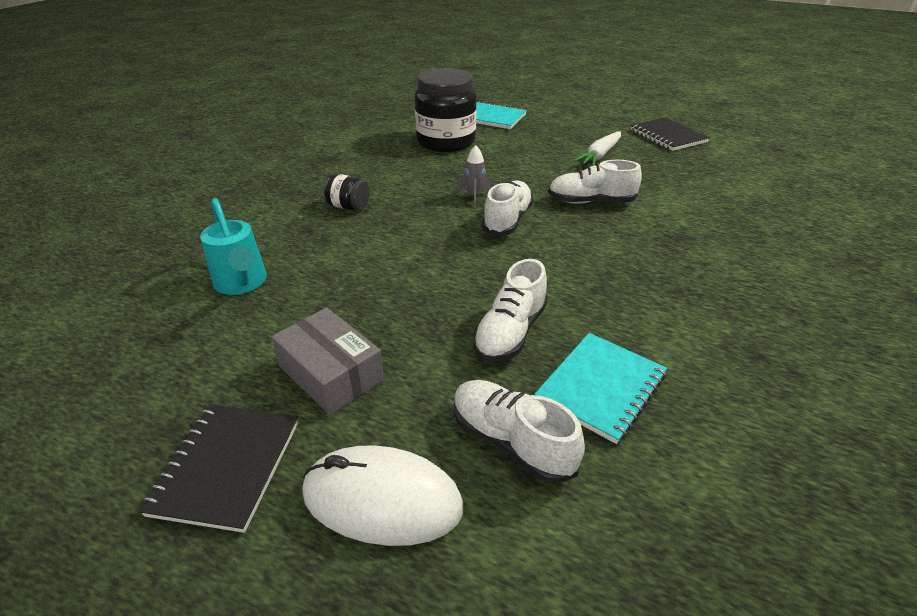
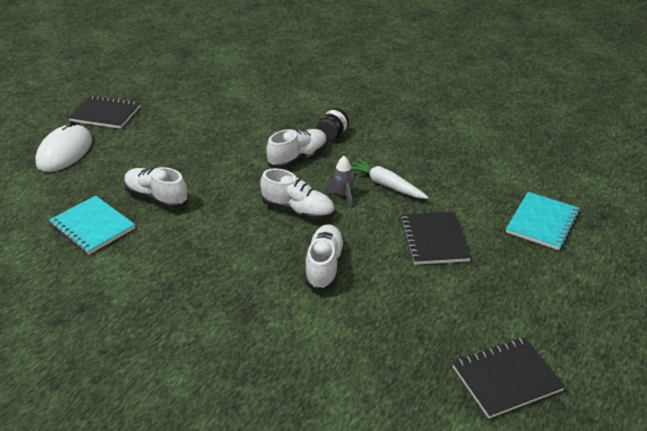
camera: 95 degrees right, 0 degrees up
(242, 283) = (243, 103): turquoise watering can -> none
(331, 373) = (151, 136): grey box -> none
(446, 142) = (464, 185): black jar -> none
(511, 441) = (74, 189): white shoe -> white shoe (298, 158)
(530, 155) = (434, 240): none -> black notebook
(599, 155) = (436, 294): white carrot -> white carrot (386, 185)

